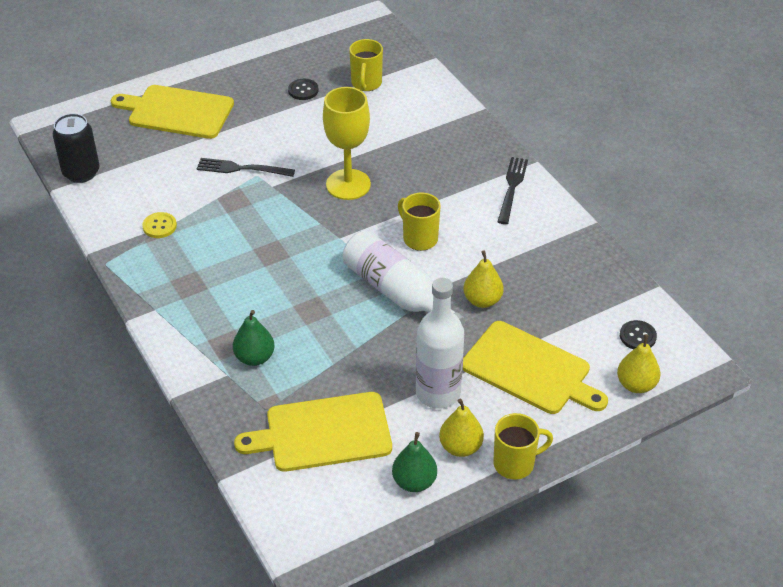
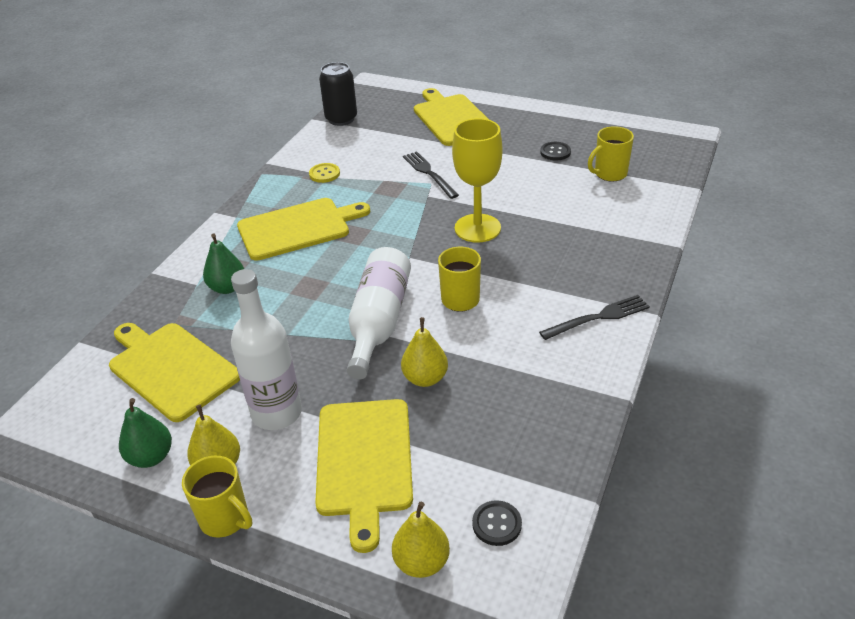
camera: 55 degrees right, 5 degrees down
(222, 279) = (298, 228): none -> yellow cutting board

